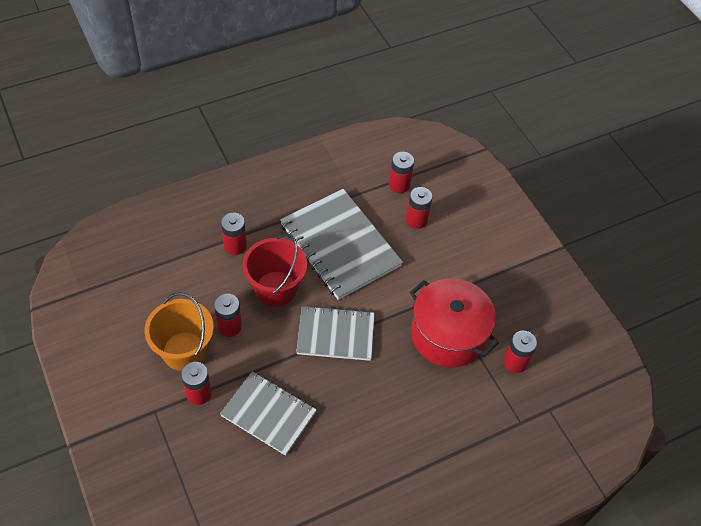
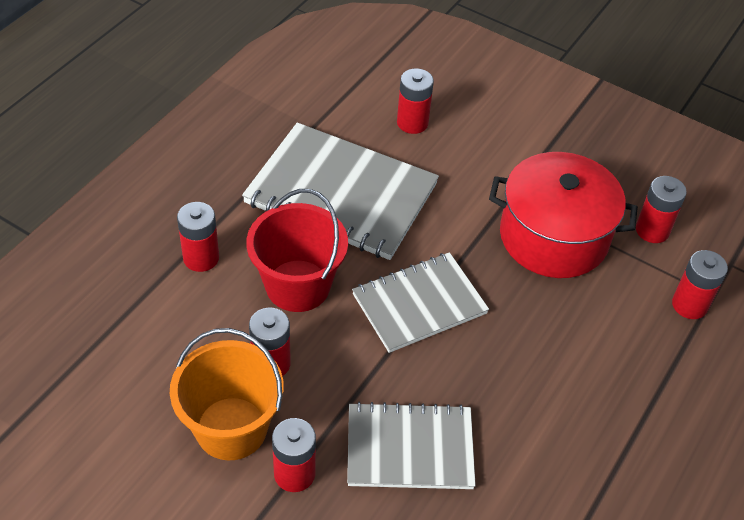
camera: 30 degrees left, 5 degrees down
(399, 185) = (360, 91): red battery -> red battery (689, 305)

